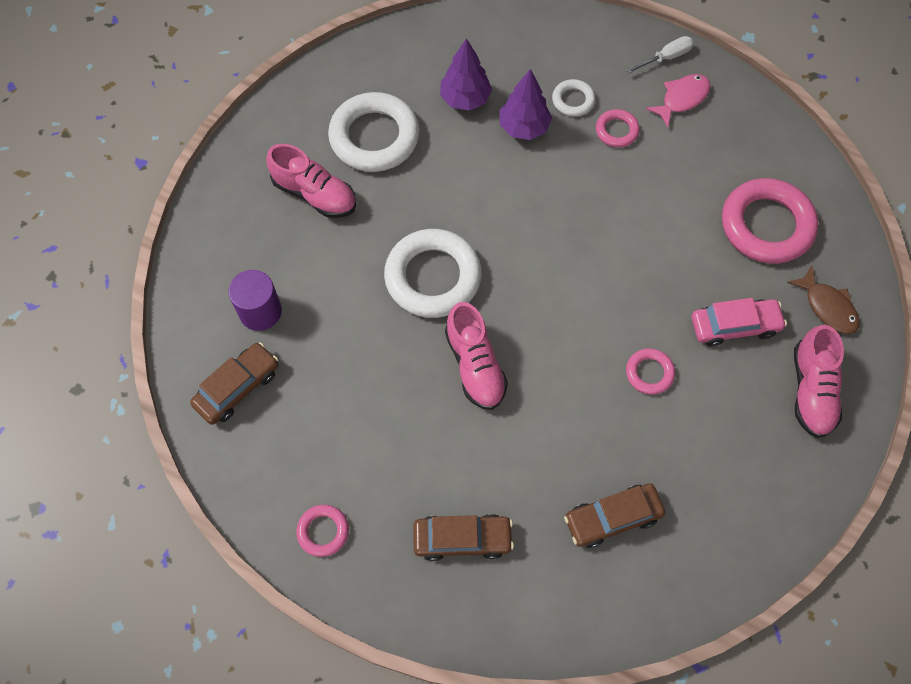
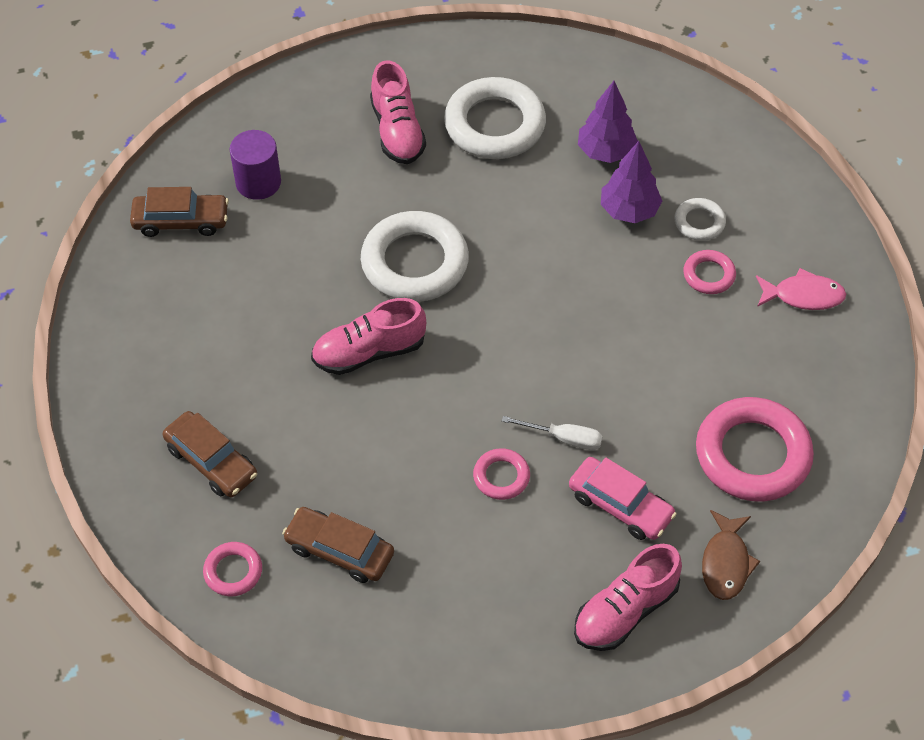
camera: 45 degrees right, 10 degrees down
(323, 531) = (123, 367): pink ring -> pink ring (233, 571)
(475, 366) = (369, 352): pink shoe -> pink shoe turned 45 degrees clockwise
(666, 57) = (831, 252): white screwdriver -> white screwdriver (564, 438)

